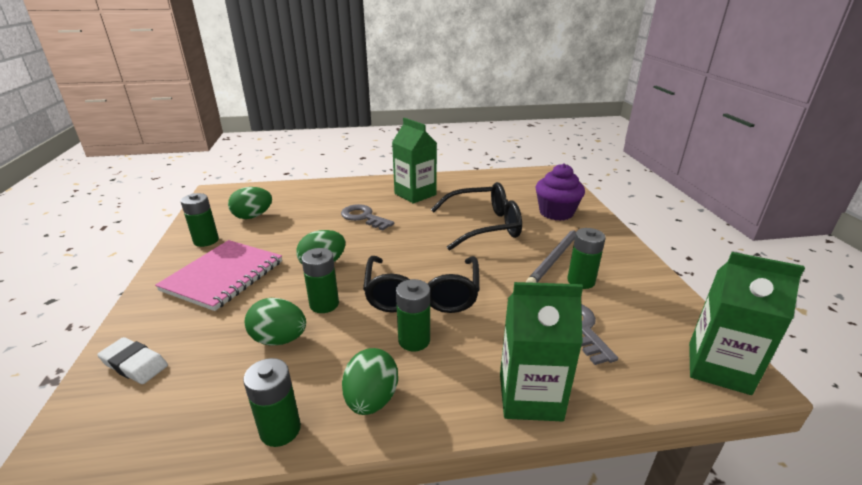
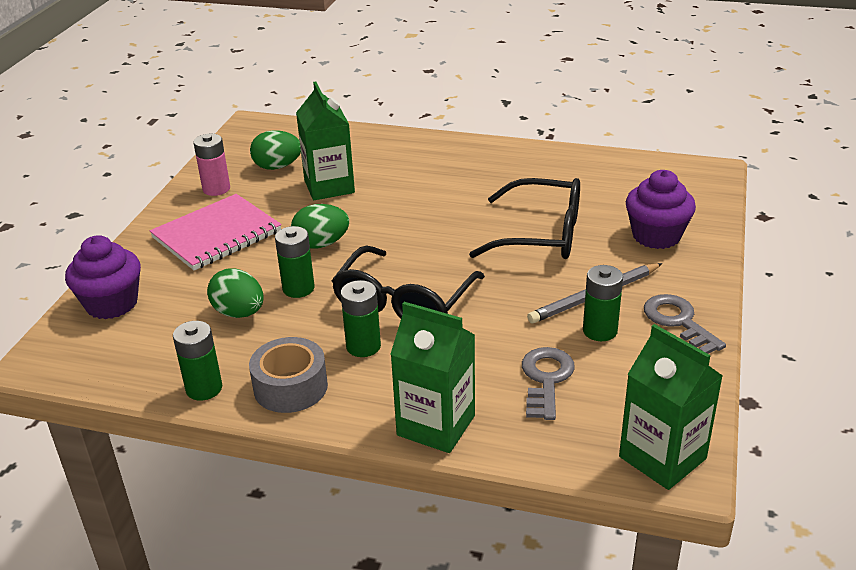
camera: 25 degrees right, 5 degrees up
(135, 364) = (112, 304): white eraser -> purple cupcake
(206, 241) = (216, 189): green battery -> pink battery
(363, 217) = (401, 193): grey key -> grey key (678, 321)
(371, 400) = (290, 387): green egg -> grey tape
(415, 194) = (487, 171): green carton -> green carton (329, 186)

